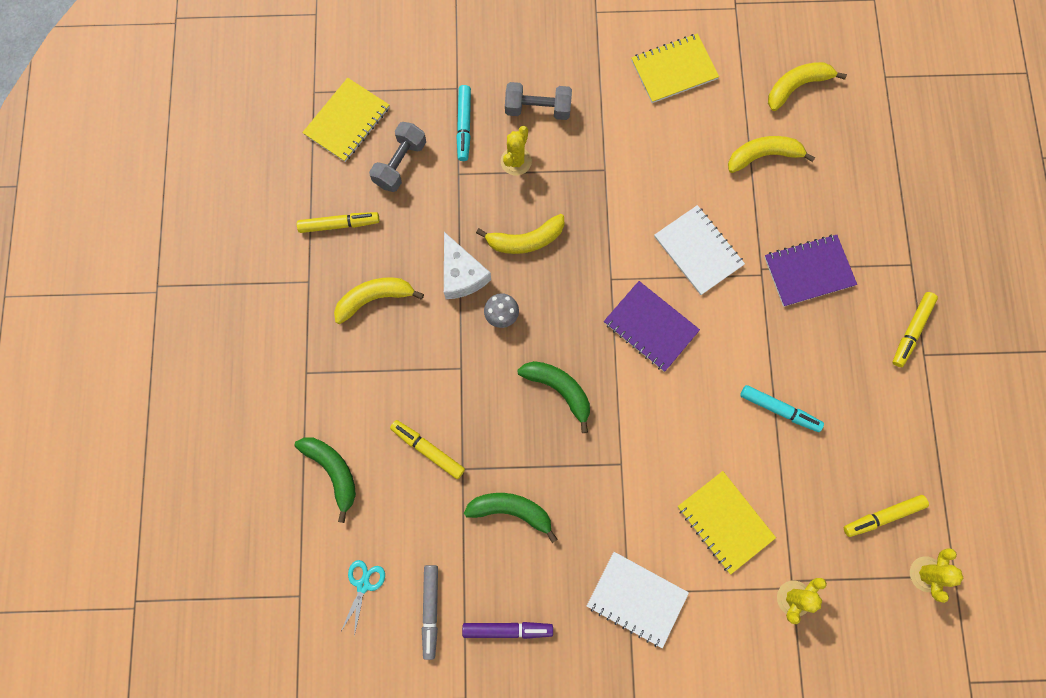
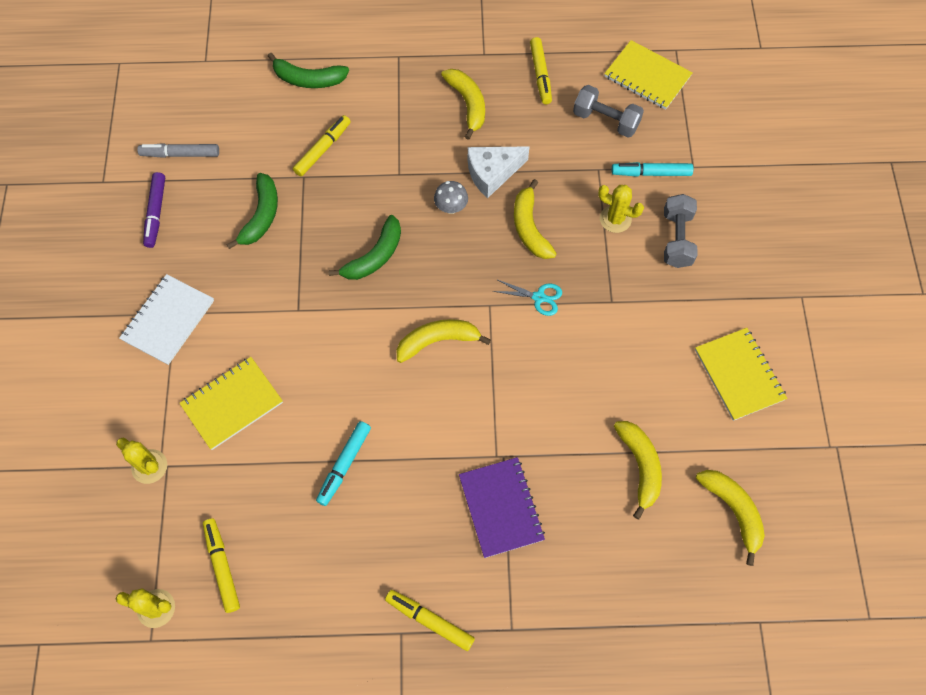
camera: 90 degrees right, 10 degrees down
(333, 471) = (308, 79): green banana -> green banana turned 45 degrees clockwise
(363, 585) = (208, 105): turquoise scissors -> turquoise scissors (539, 297)
(650, 327) = (438, 341): purple notebook -> yellow banana
(698, 251) = (522, 391): white notebook -> none

